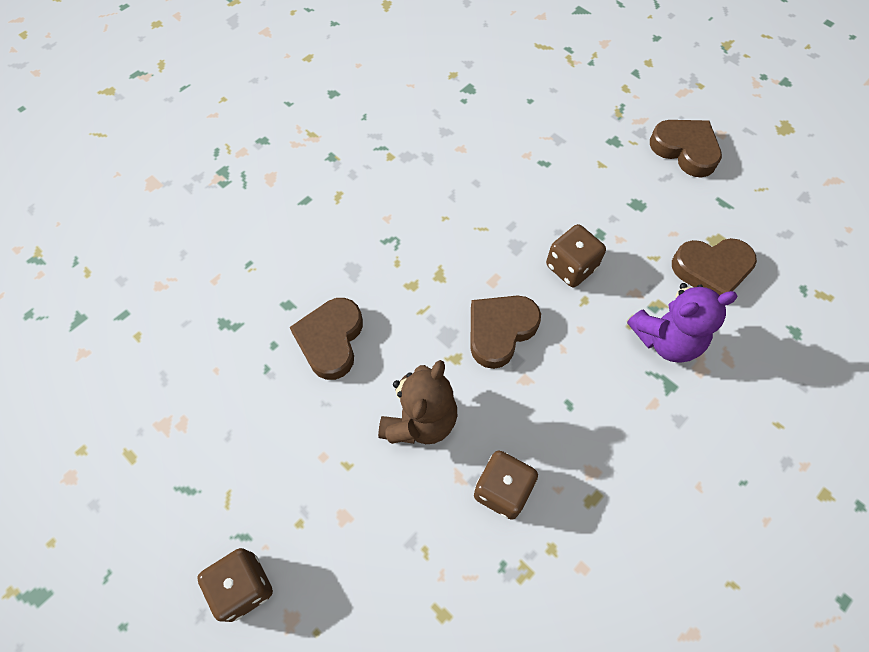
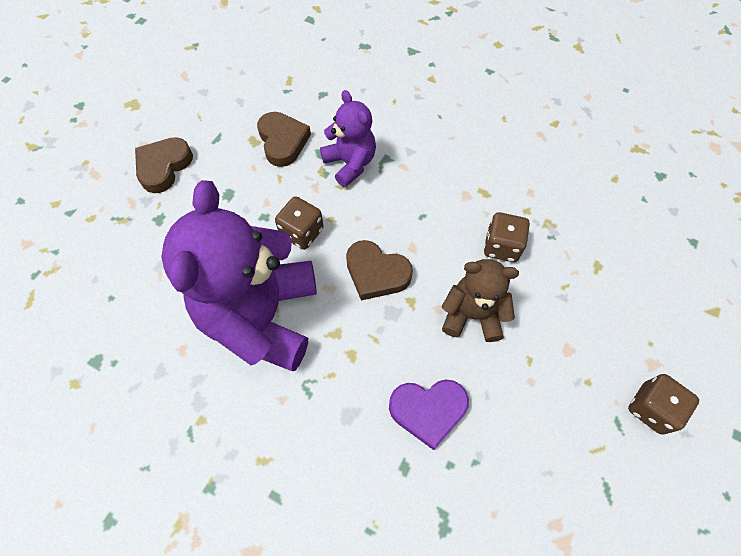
camera: 105 degrees left, 0 degrees up
(331, 340) = (428, 411): brown heart -> purple heart
(477, 215) = (262, 316): none -> purple teddy bear

